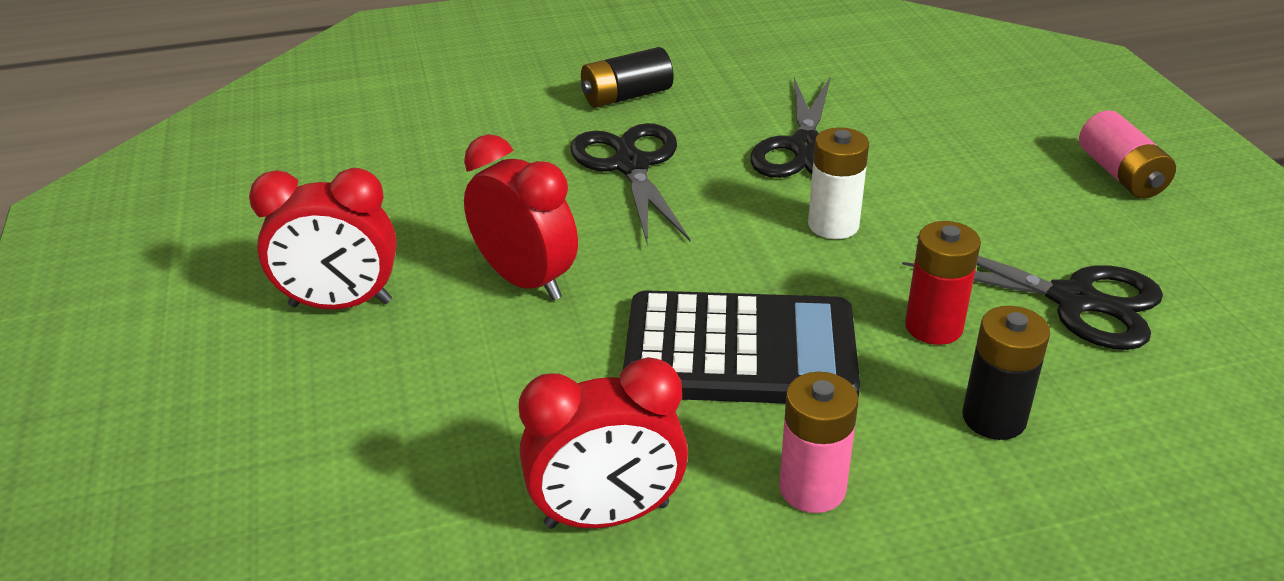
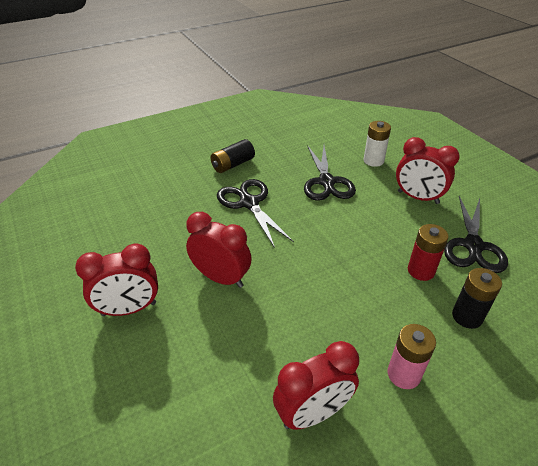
camera: 15 degrees left, 5 degrees up
(740, 351) = (340, 300): black calculator -> none
(833, 225) = (355, 222): white battery -> white battery (373, 161)
(992, 199) = (418, 197): none -> red clock
(1073, 300) = (473, 246): black scissors -> black scissors turned 90 degrees clockwise
(1121, 174) = (465, 177): pink battery -> none

